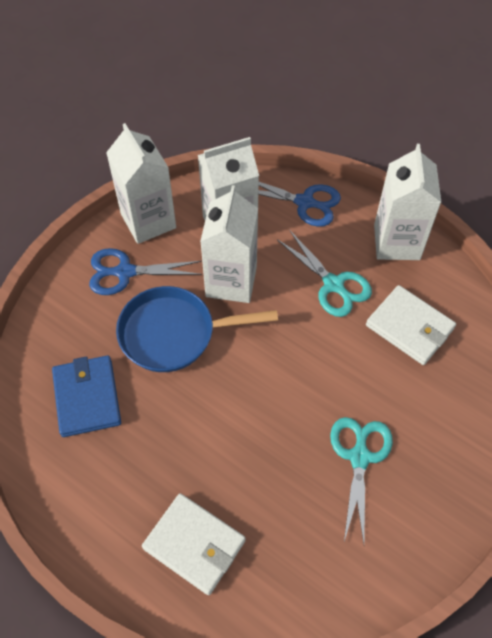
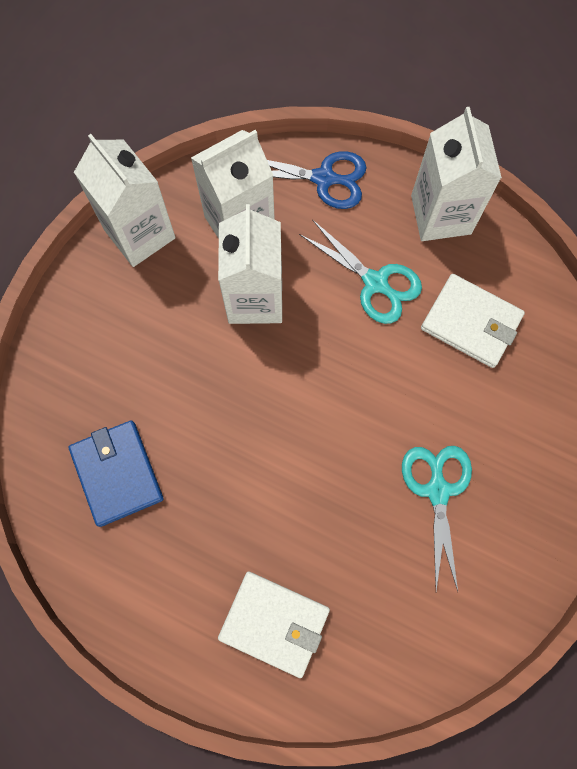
camera: 10 degrees left, 15 degrees up
(125, 272) = (126, 307): blue scissors -> none
(173, 333) = (200, 377): blue pan -> none

